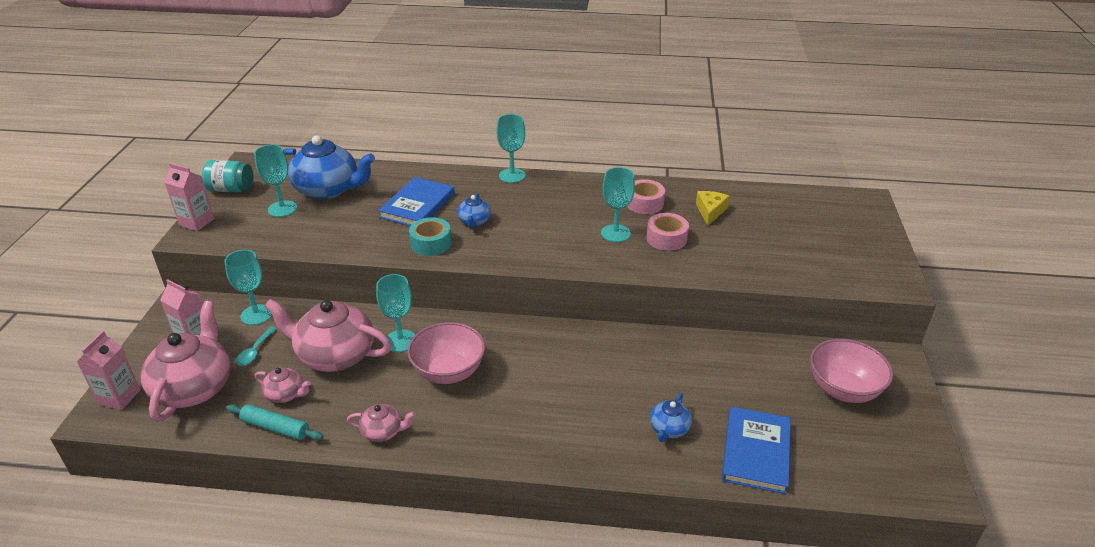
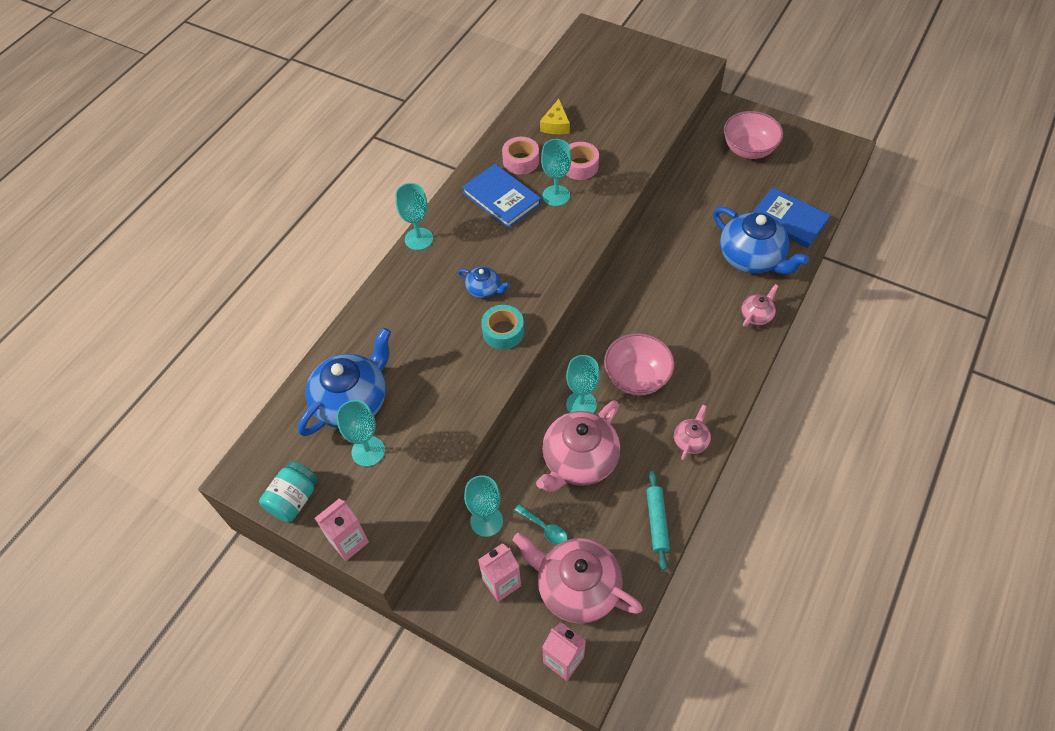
camera: 65 degrees left, 20 degrees up
(275, 428) = (657, 522): turquoise rolling pin -> turquoise rolling pin turned 45 degrees counterclockwise
(286, 394) = (617, 508): pink teapot -> pink teapot (756, 315)
(417, 205) = (430, 328): blue book -> blue book (501, 198)
(669, 429) = (751, 258): blue teapot -> blue teapot, size x2.08
(710, 211) = (556, 125): yellow cheese -> yellow cheese turned 120 degrees counterclockwise

